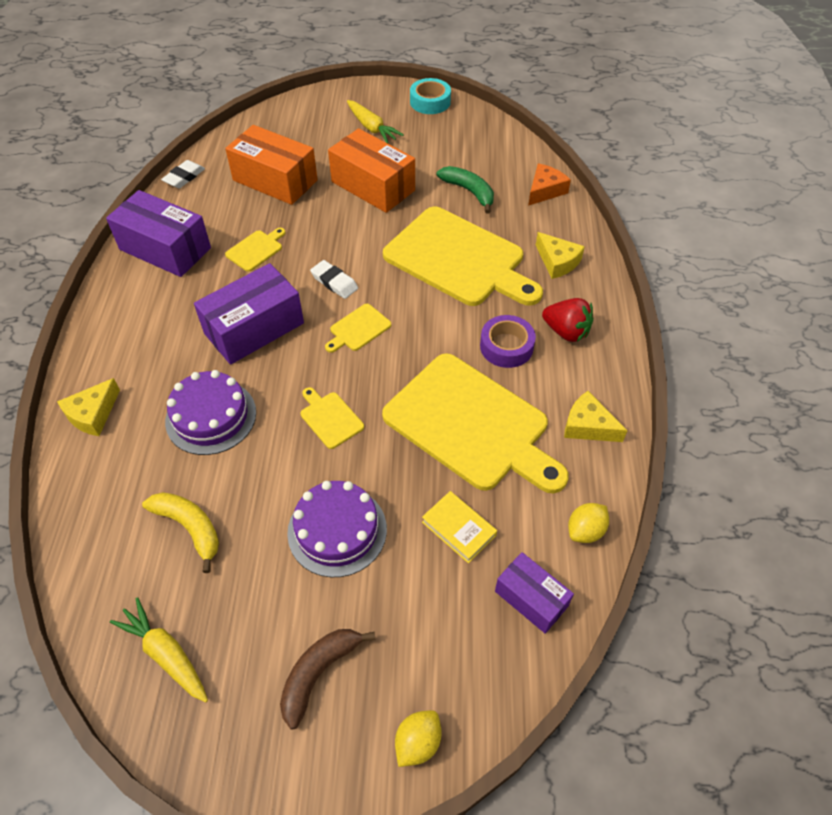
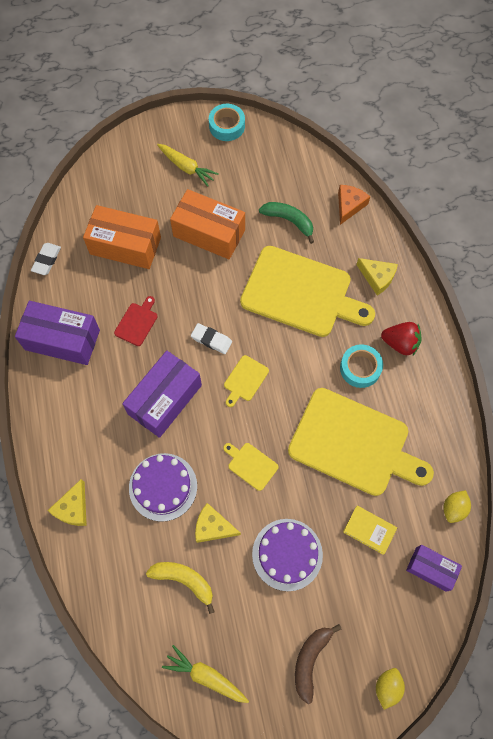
camera: 15 degrees left, 15 degrees up
(256, 249) = (137, 322): yellow cutting board -> red cutting board
(506, 346) = (360, 368): purple tape -> turquoise tape
(588, 426) = (435, 423): yellow cheese -> yellow cheese (213, 527)

